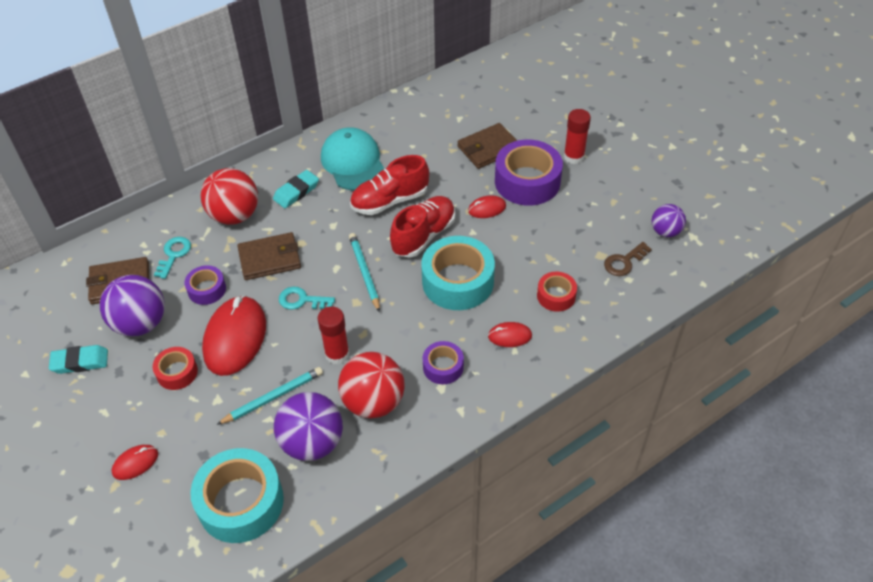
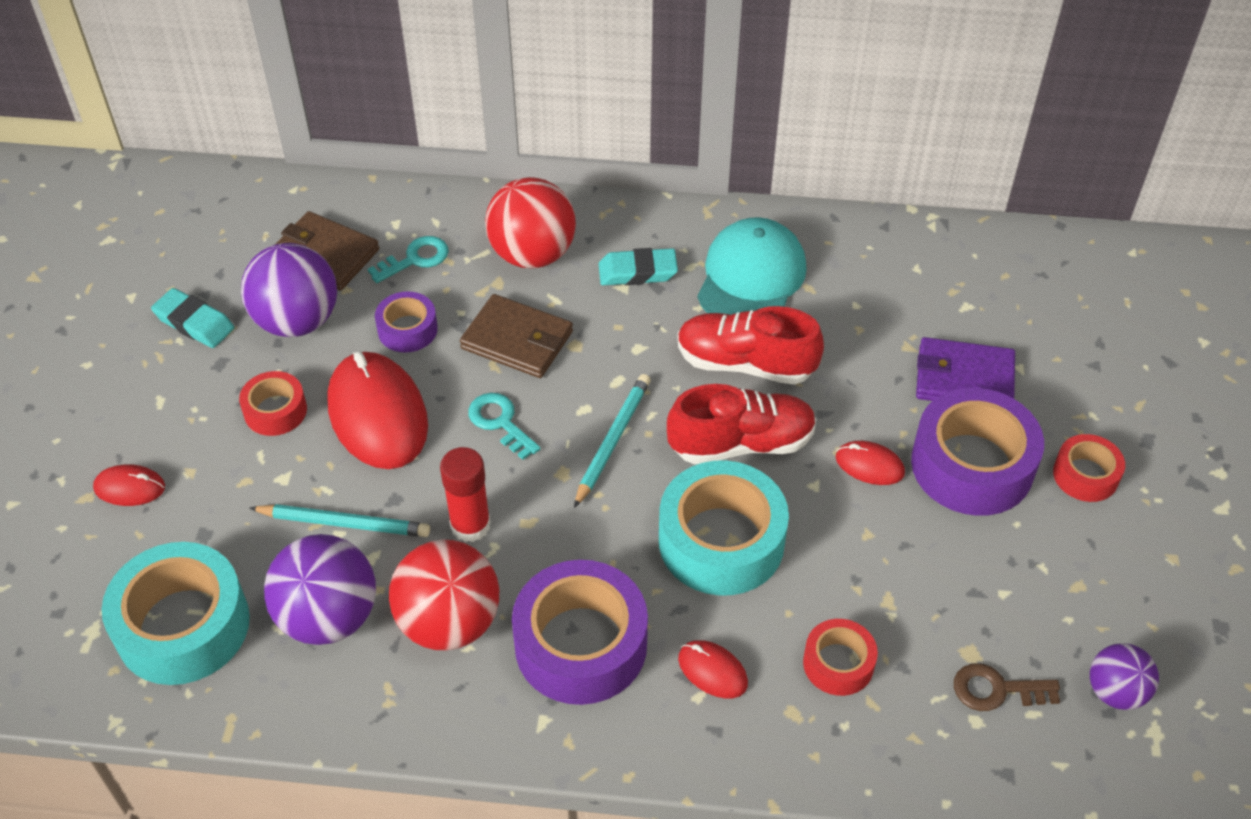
camera: 40 degrees right, 0 degrees up
(235, 338) = (377, 415): red mouse -> red mouse turned 75 degrees counterclockwise
(443, 367) = (581, 644): purple tape -> purple tape, size x1.89
(488, 148) = (964, 378): brown wallet -> purple wallet
(574, 157) = (1085, 475): red glue stick -> red tape

